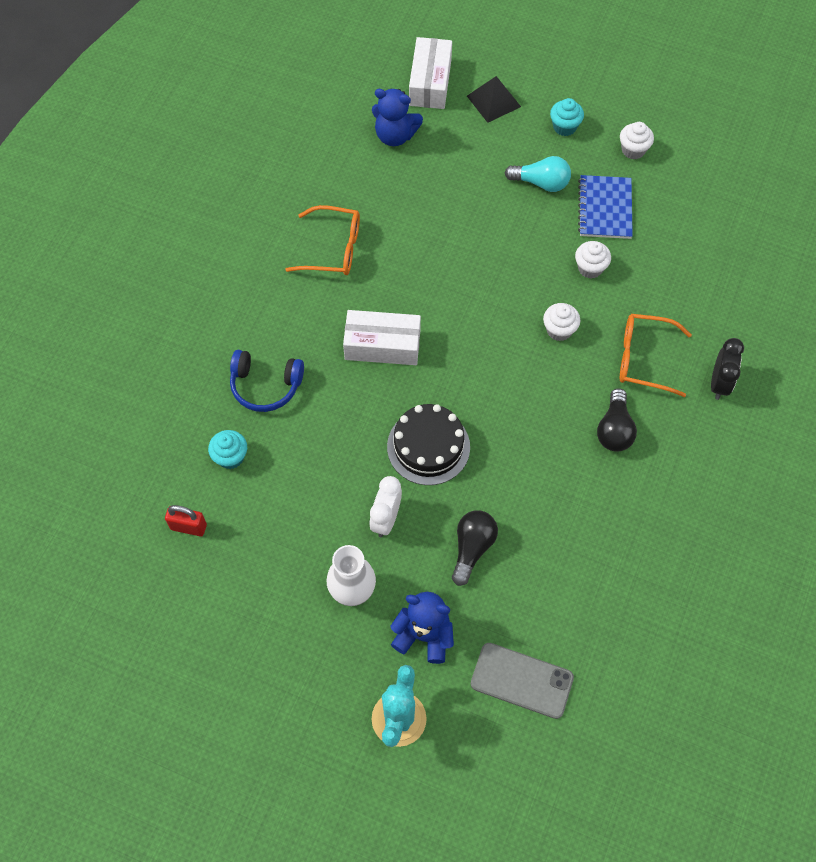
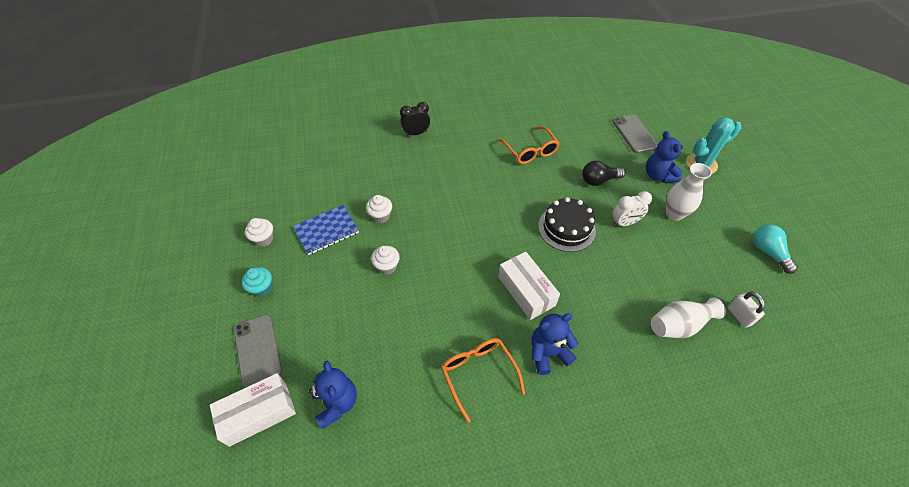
camera: 125 degrees left, 10 degrees down
(188, 527) = (739, 316): red padlock -> white padlock
(230, 457) = (679, 325): turquoise cupcake -> white vase
(265, 386) = (617, 340): blue headphones -> none
(304, 316) = (548, 353): none -> blue teddy bear
(493, 101) = (257, 350): black pyramid -> grey phone
(541, 183) = (326, 275): turquoise light bulb -> turquoise light bulb (768, 252)
(559, 330) = (437, 209): white cupcake -> white cupcake (387, 266)
(614, 429) = (479, 159): black light bulb -> none
(644, 359) = (426, 166): orange glasses -> orange glasses (530, 151)

